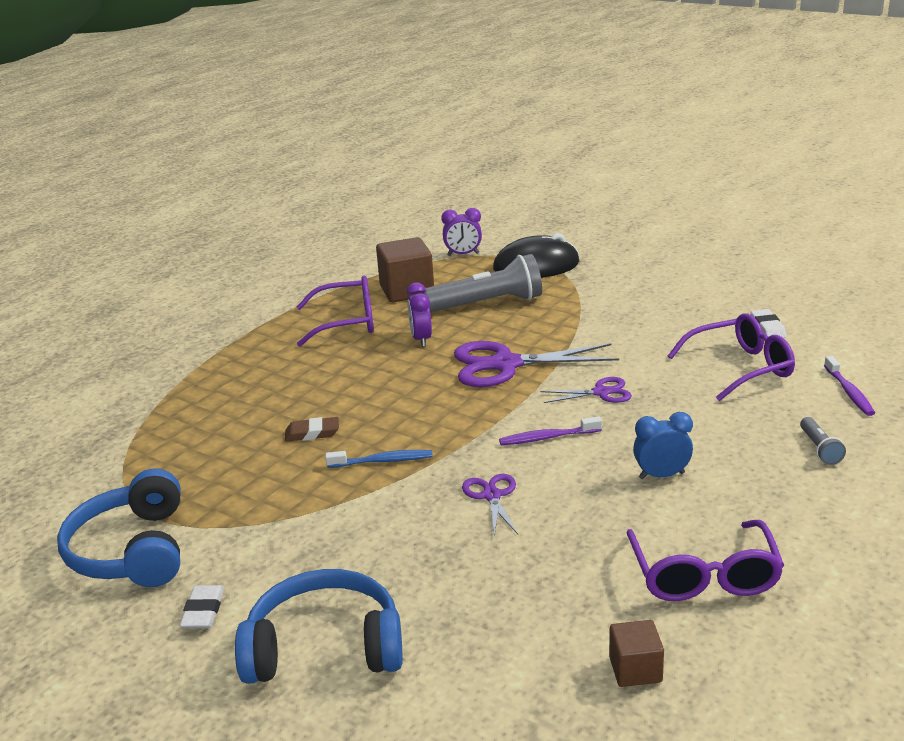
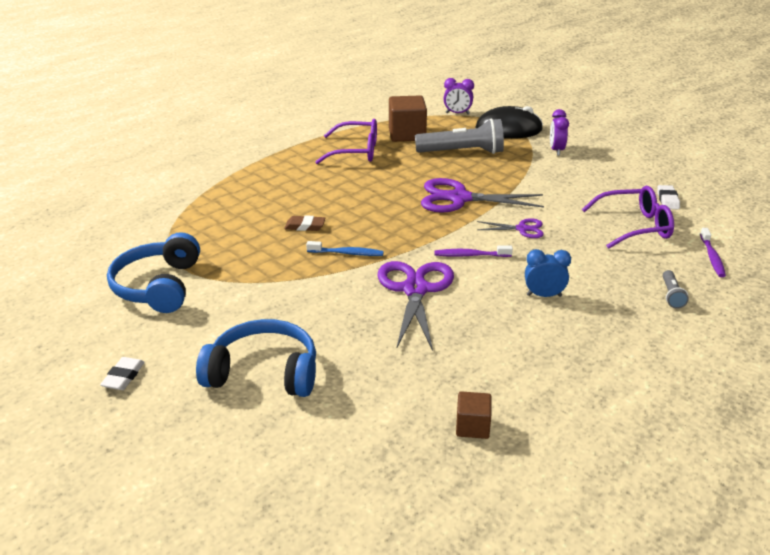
camera: 10 degrees right, 5 degrees up
(203, 611) = (191, 334): white eraser -> white eraser (123, 377)
(421, 339) = (404, 171): purple clock -> purple clock (556, 150)
(492, 496) = (415, 290): purple scissors -> purple scissors, size x1.94
(704, 576) = (547, 371): purple glasses -> none

